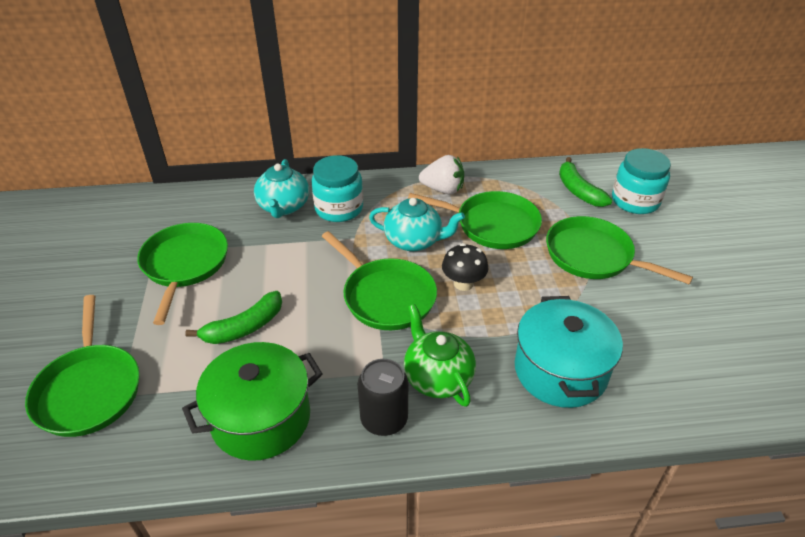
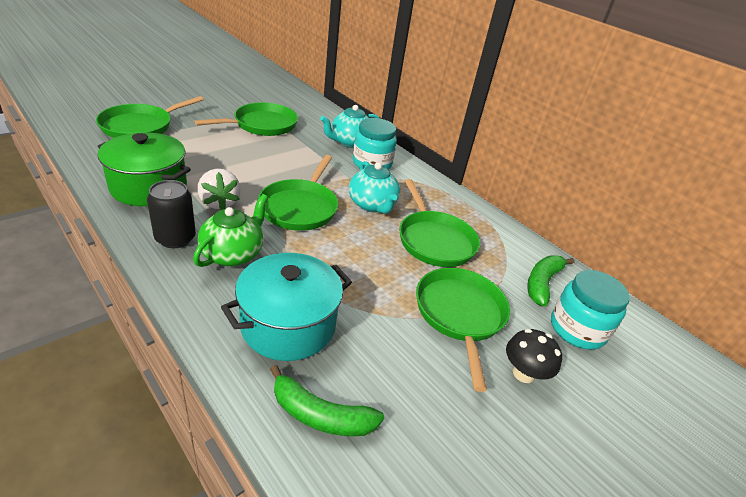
camera: 50 degrees right, 5 degrees down
(244, 327) = (224, 159): green banana -> green banana (321, 415)
(443, 189) = (447, 204): white strawberry -> white strawberry (219, 202)
(463, 283) = (347, 242): black mushroom -> black mushroom (523, 373)

